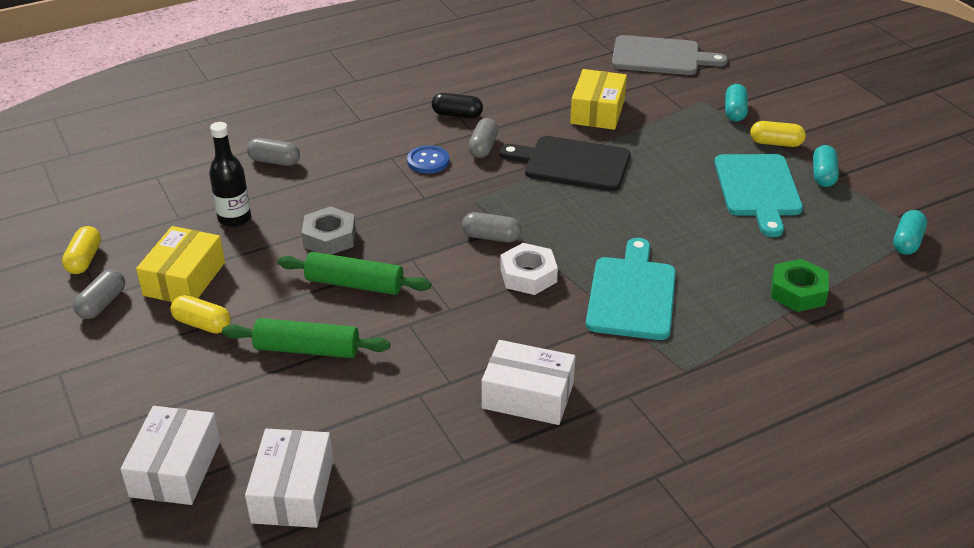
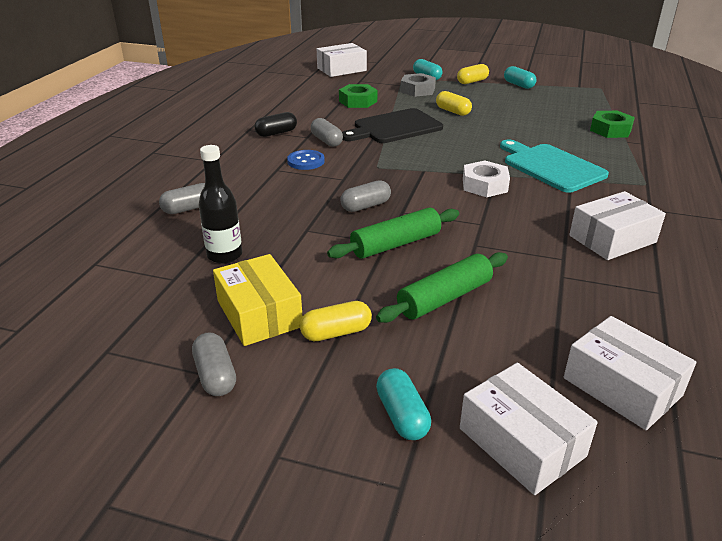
camera: 45 degrees left, 5 degrees down
(84, 260) = (131, 356): yellow capsule -> yellow capsule (453, 111)
(329, 238) = (323, 229): grey nut -> grey nut (417, 90)
(491, 237) = (425, 178): grey capsule -> grey capsule (366, 206)
(597, 111) = (358, 101): yellow box -> green nut
(660, 57) = (341, 69): grey cutting board -> white box
(758, 189) = (505, 101): turquoise cutting board -> none
(907, 242) = (603, 94): turquoise capsule -> turquoise capsule (402, 415)

